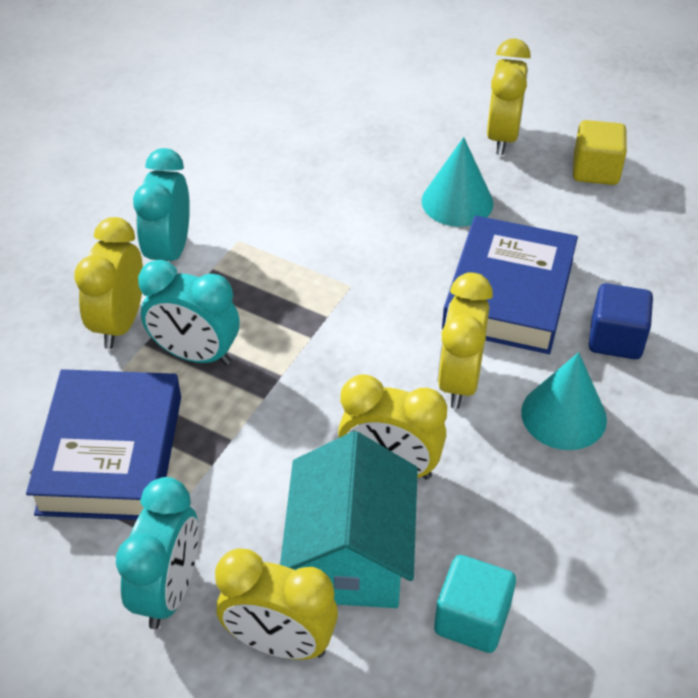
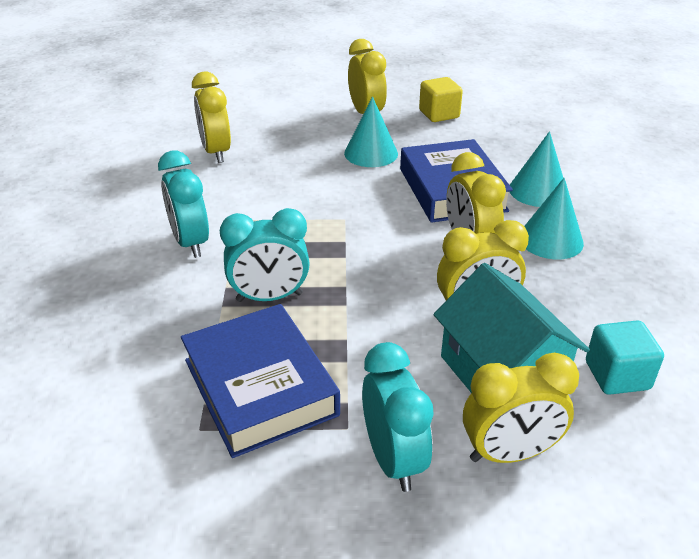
camera: 30 degrees left, 10 degrees down
(120, 323) = (190, 299): yellow clock -> yellow clock (216, 152)
(615, 339) = (538, 191): blue cube -> turquoise cone

